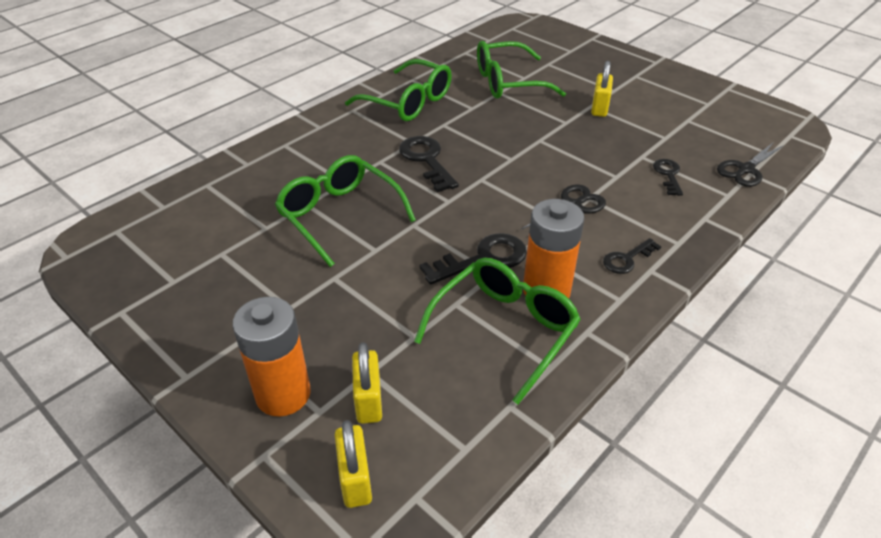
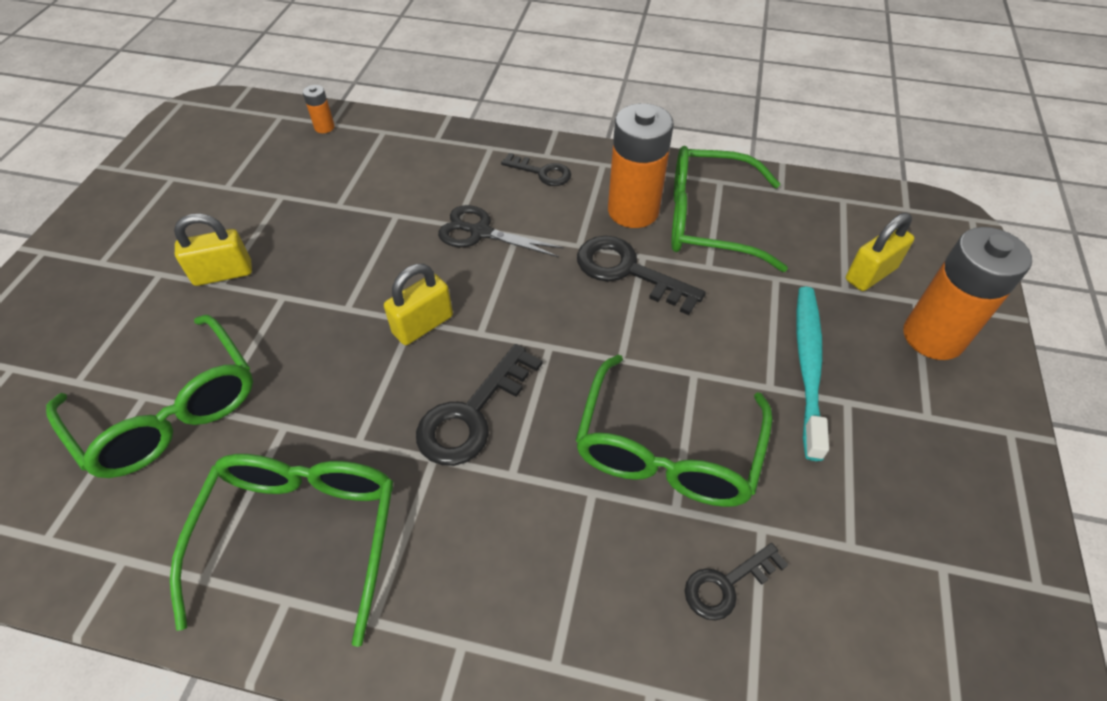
camera: 120 degrees left, 10 degrees up
(330, 305) = (808, 366): none -> turquoise toothbrush
(355, 479) = (936, 246): yellow padlock -> yellow padlock (423, 325)
(668, 175) = (368, 177): black key -> black key (726, 584)
(745, 169) = (324, 127): black scissors -> orange battery

